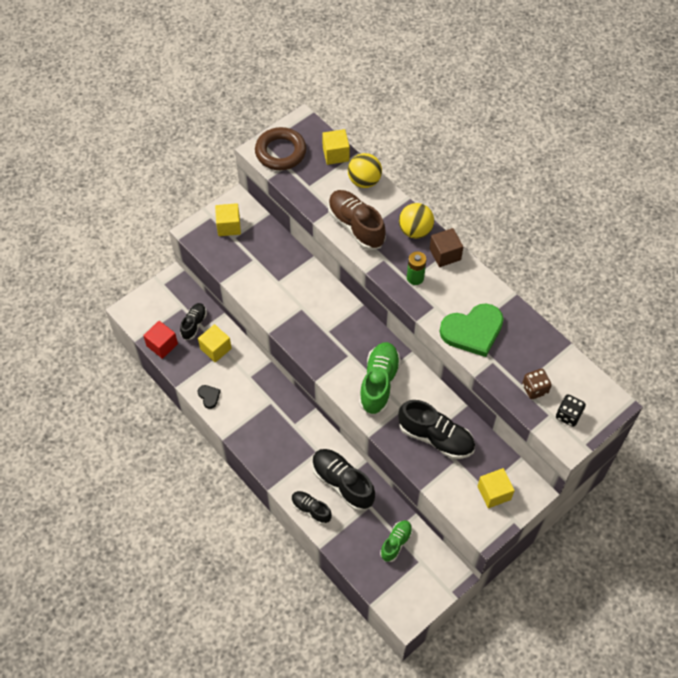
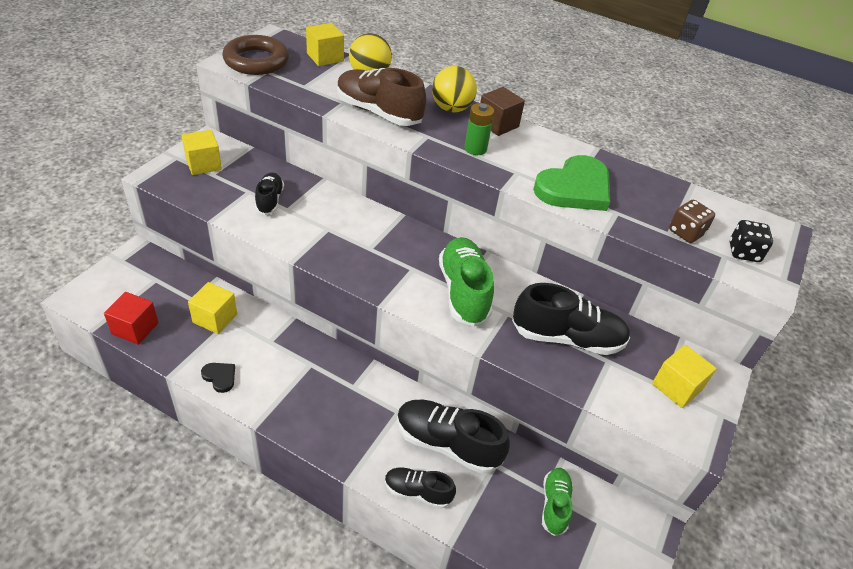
camera: 25 degrees left, 15 degrees down
(194, 324) = (177, 296): black shoe -> black shoe (269, 200)

